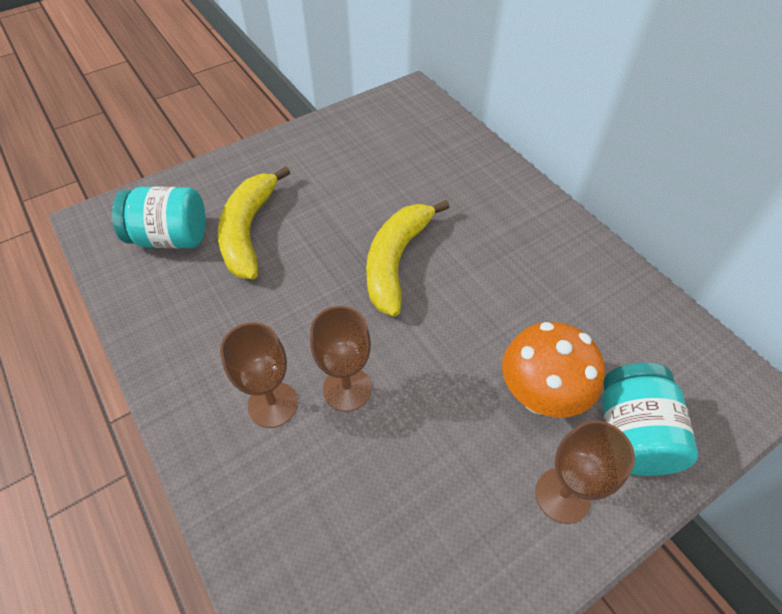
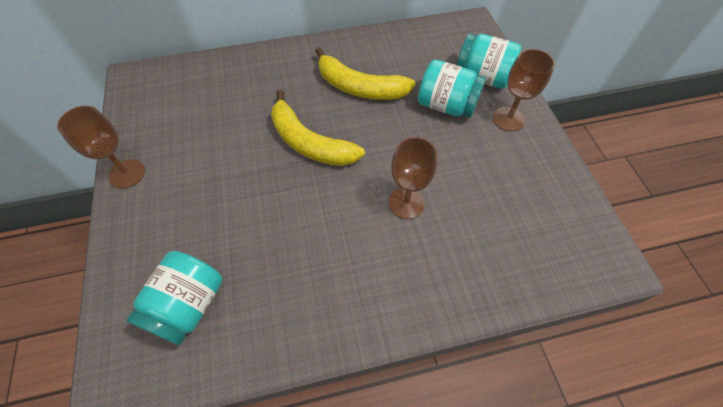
camera: 70 degrees left, 5 degrees up
(248, 231) = (220, 236): yellow banana -> yellow banana (360, 87)
(273, 404) = (402, 253): brown goblet -> brown goblet (127, 174)
(539, 396) = (446, 106): orange mushroom -> turquoise jar

